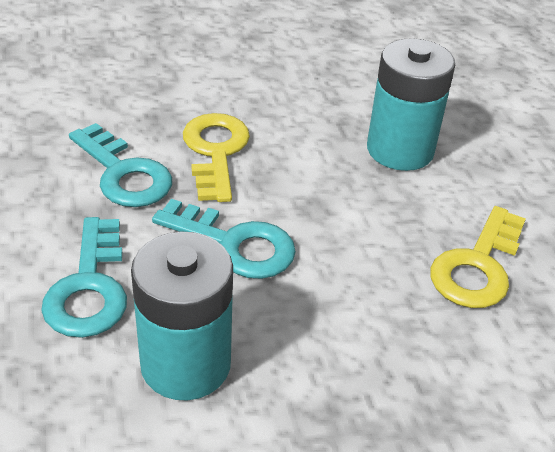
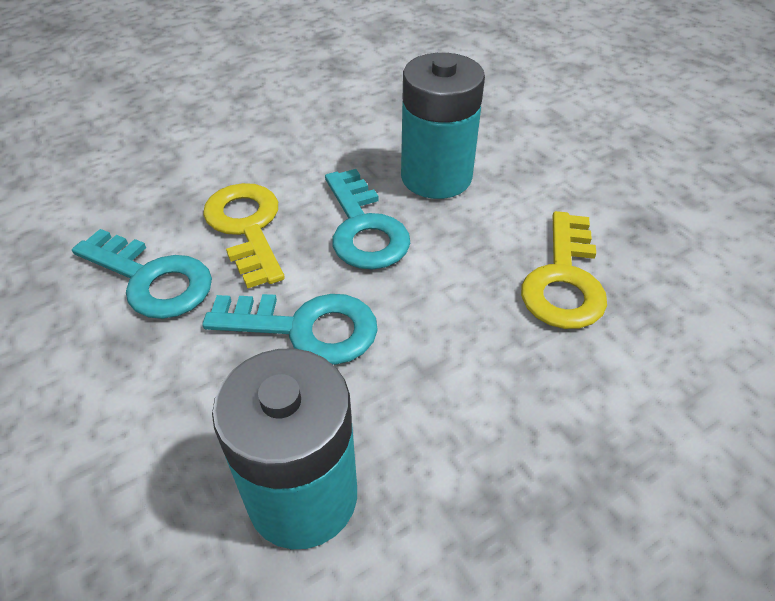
camera: 15 degrees left, 5 degrees up
(89, 287) = (154, 433): turquoise key -> turquoise key (364, 228)

